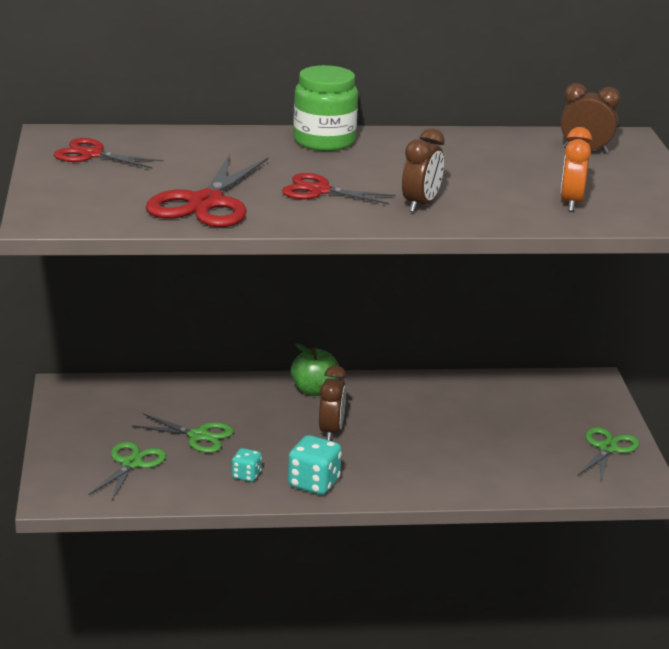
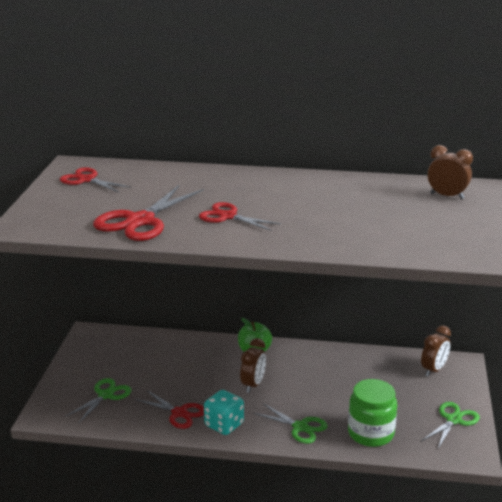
camera: 15 degrees right, 0 degrees up
(198, 436) = (160, 379): green scissors -> green scissors (300, 427)
(246, 476) = (179, 413): turquoise dice -> red scissors
(324, 141) = (254, 178): green jar -> green jar (370, 433)
(420, 205) = (296, 232): brown clock -> brown clock (433, 370)
(571, 203) = (414, 238): orange clock -> none

